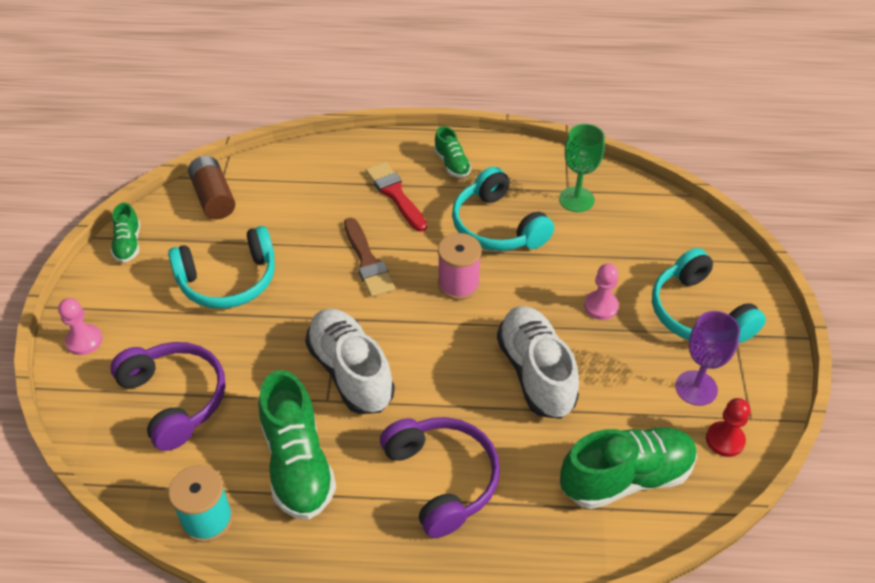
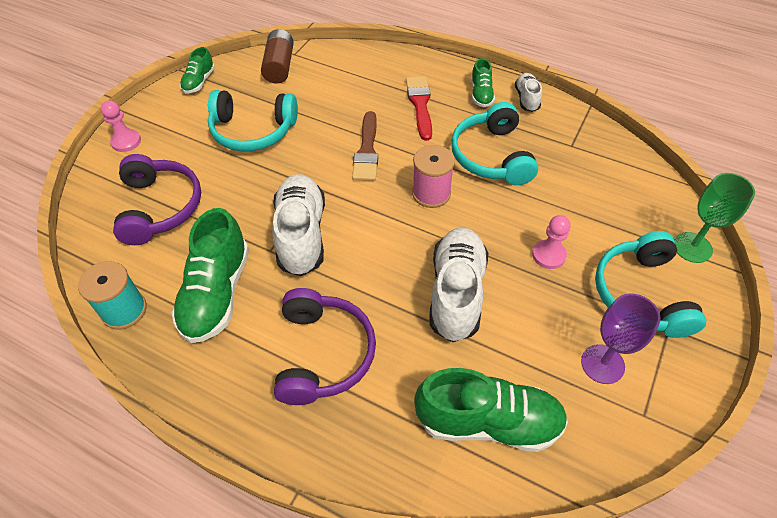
camera: 25 degrees right, 5 degrees up
(500, 155) = (526, 99): none -> white shoe
(576, 199) = (576, 155): green goblet -> green goblet (692, 247)
(725, 440) = (606, 426): red pawn -> none

